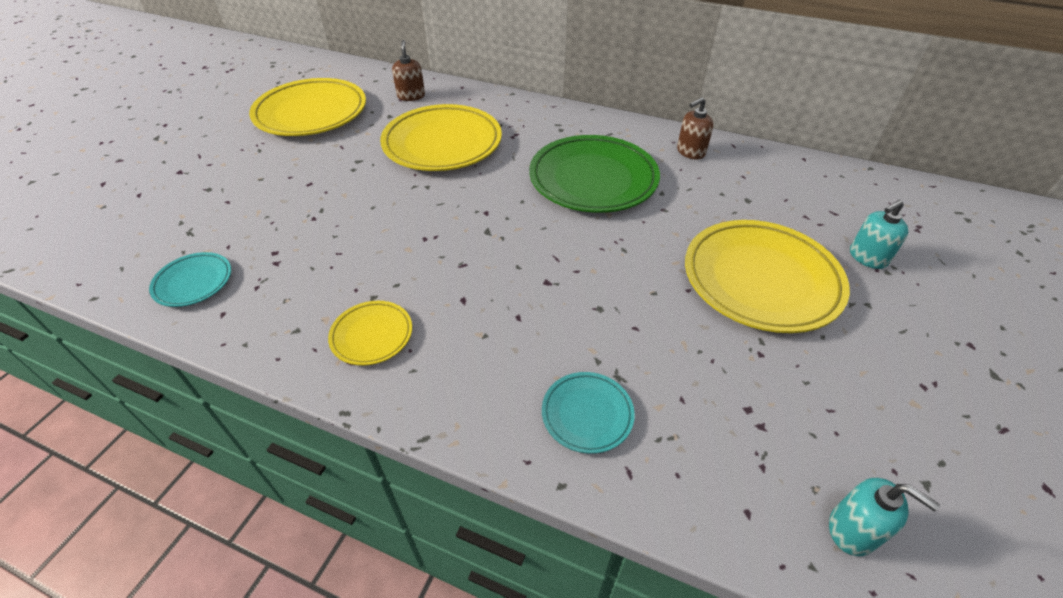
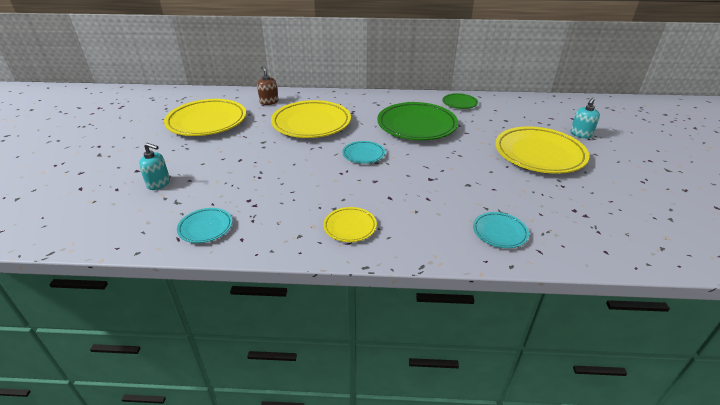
camera: 20 degrees left, 10 degrees down
(478, 214) = (363, 154): none -> turquoise plate
(690, 152) = (459, 103): brown soap dispenser -> green plate
(852, 530) = (654, 245): turquoise soap dispenser -> turquoise soap dispenser (159, 183)

